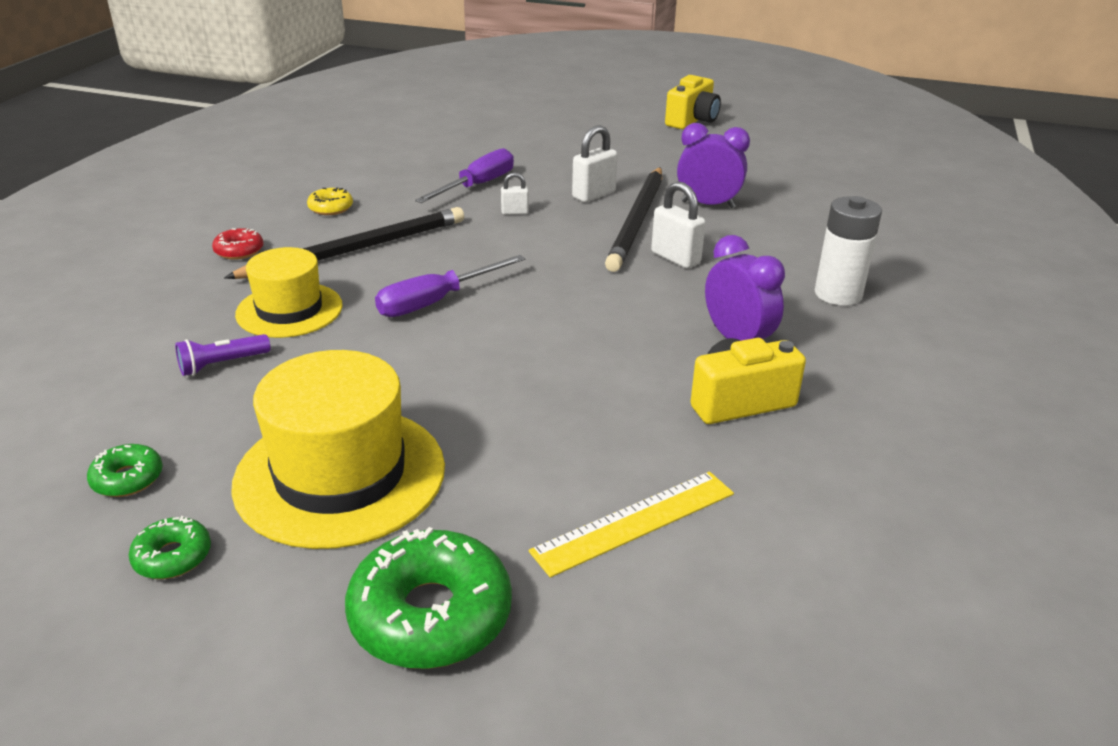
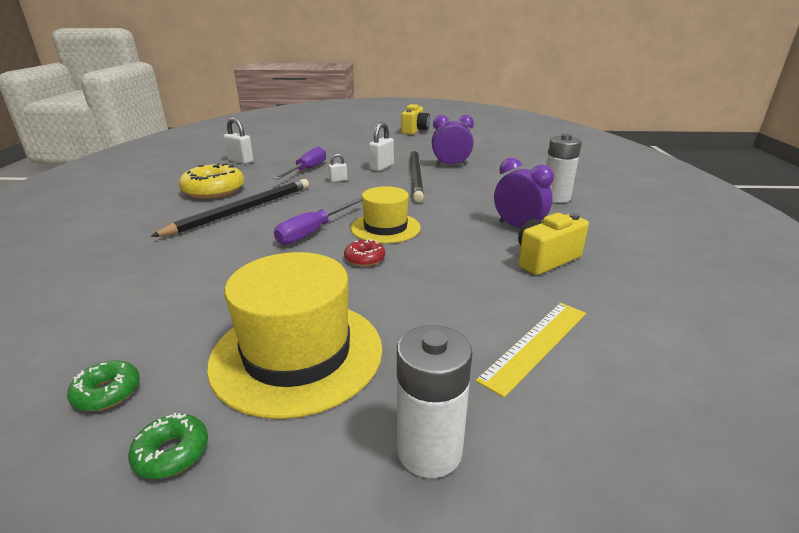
camera: 15 degrees left, 5 degrees down
(222, 364) = (167, 292): purple flashlight -> none
(239, 251) = (155, 221): red donut -> red donut (365, 259)
(289, 310) = (208, 250): yellow hat -> yellow hat (385, 228)
(331, 208) = (214, 190): yellow donut -> yellow donut, size x2.00
(430, 615) = (429, 450): green donut -> white battery
(675, 258) = (451, 191): white padlock -> white padlock (240, 161)

